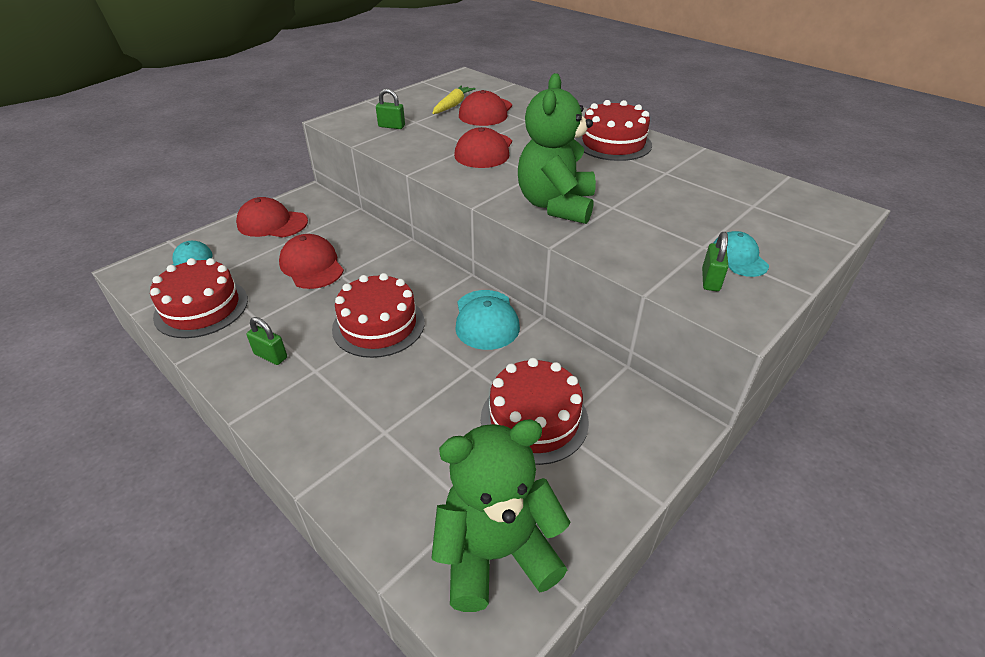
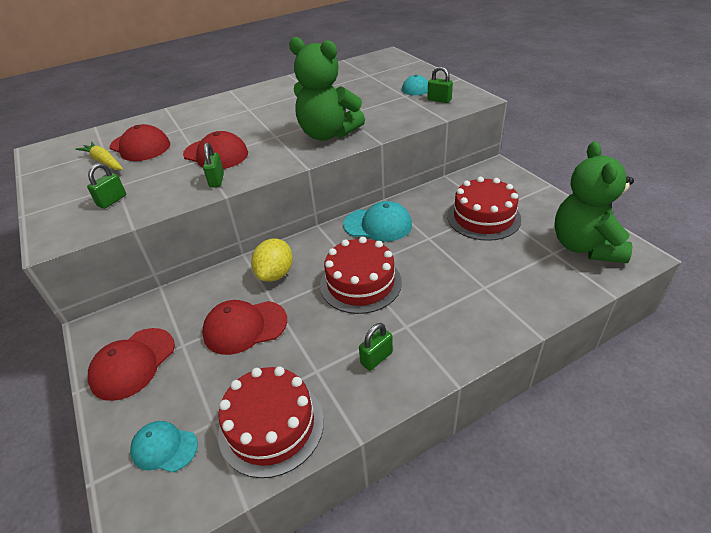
camera: 70 degrees left, 0 degrees up
(385, 265) = (275, 274): none -> yellow lemon
(435, 163) = (216, 180): none -> green padlock
(613, 143) = (254, 101): red cake -> none

